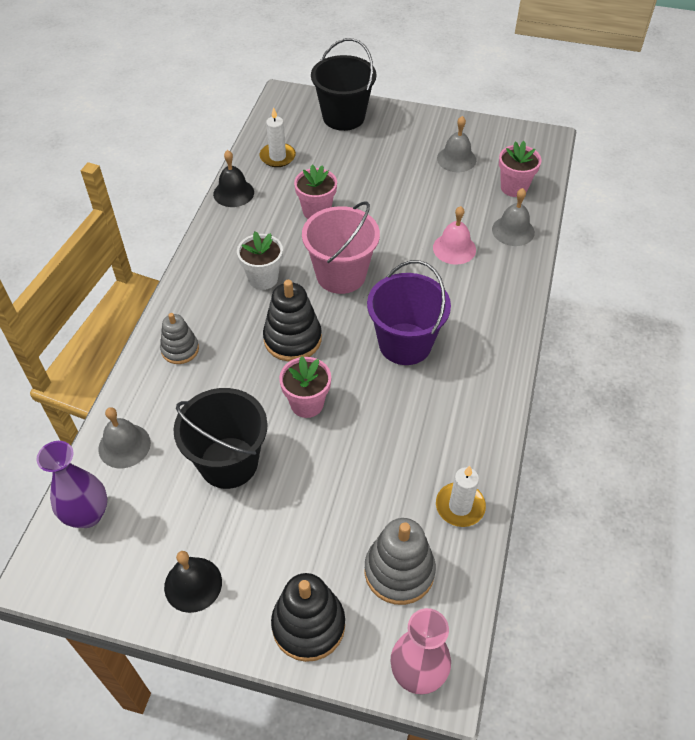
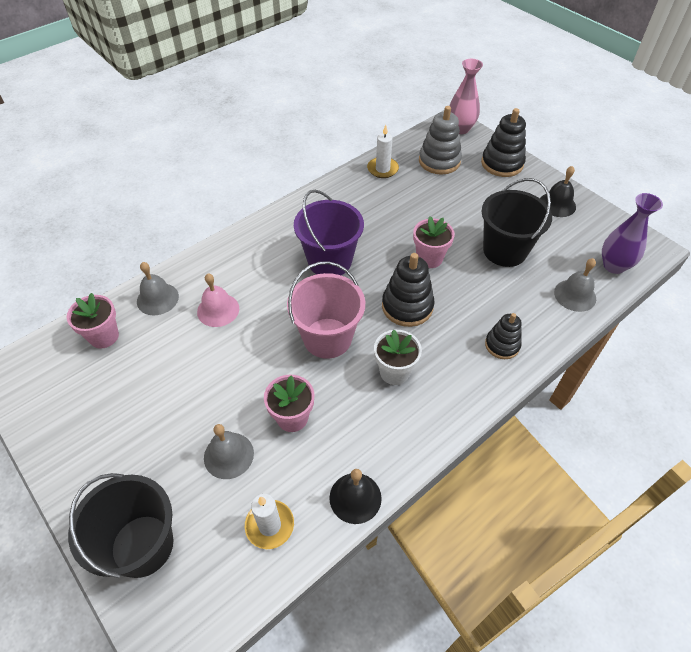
camera: 145 degrees left, 0 degrees up
(180, 349) = (502, 345): grey stacking toy -> black stacking toy
(456, 159) = (107, 399): grey bell -> grey bell (228, 455)

